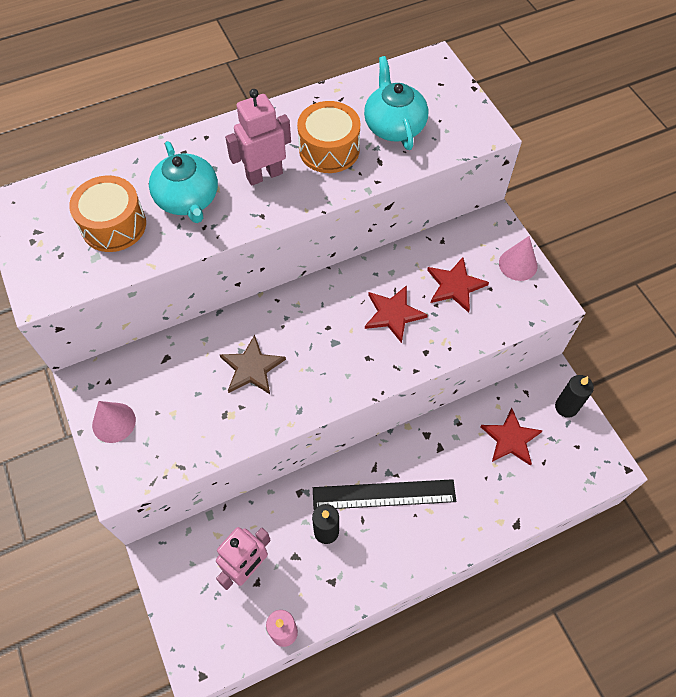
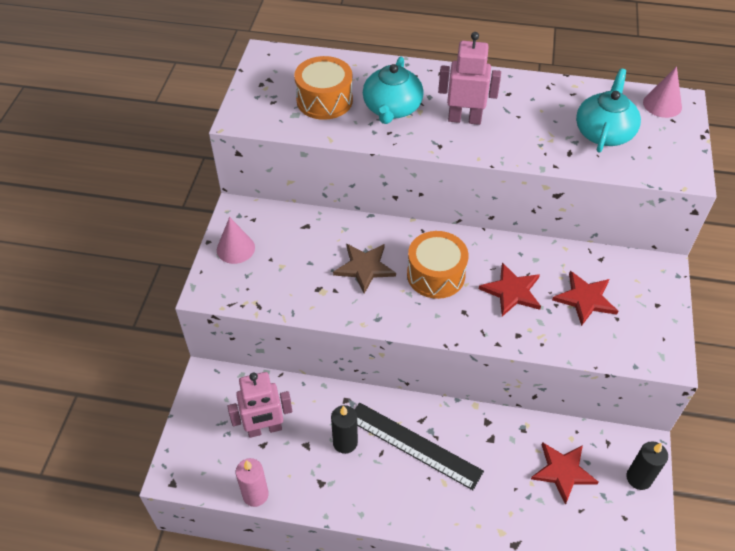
camera: 35 degrees right, 10 degrees down
(329, 149) = (532, 125): orange drum -> orange drum (436, 275)
(518, 264) = (659, 313): pink cone -> pink cone (662, 104)

